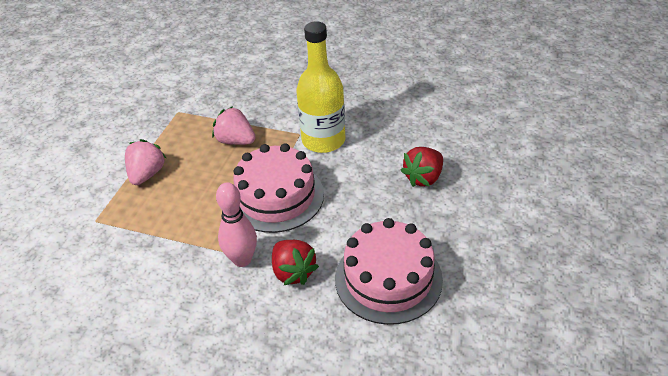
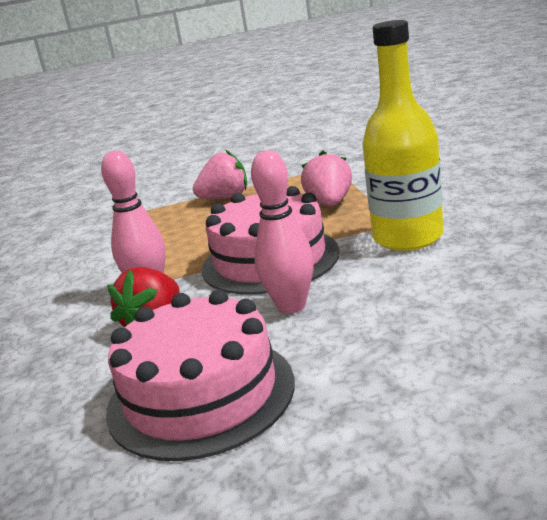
camera: 60 degrees right, 20 degrees down
(341, 213) = (291, 306): none -> pink bowling pin
(423, 178) = (447, 329): red strawberry -> none

